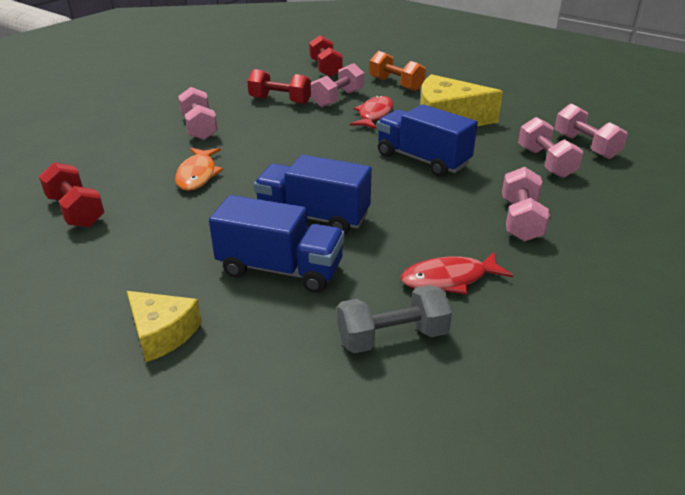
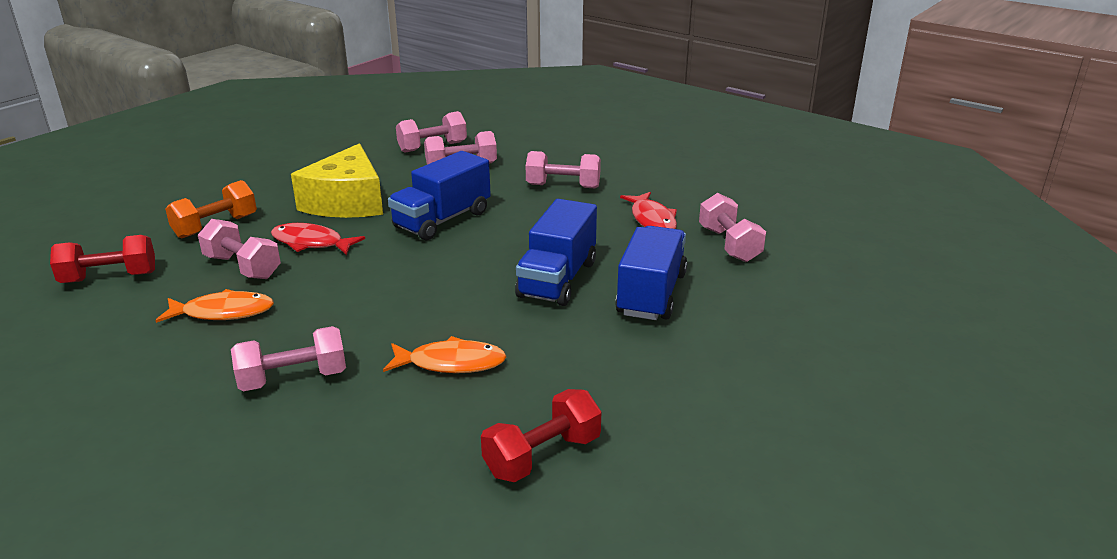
camera: 90 degrees left, 5 degrees down
(162, 333) = (760, 349): yellow cheese -> none
(280, 101) = (223, 312): red dumbbell -> orange fish
(392, 337) = (729, 244): grey dumbbell -> pink dumbbell

